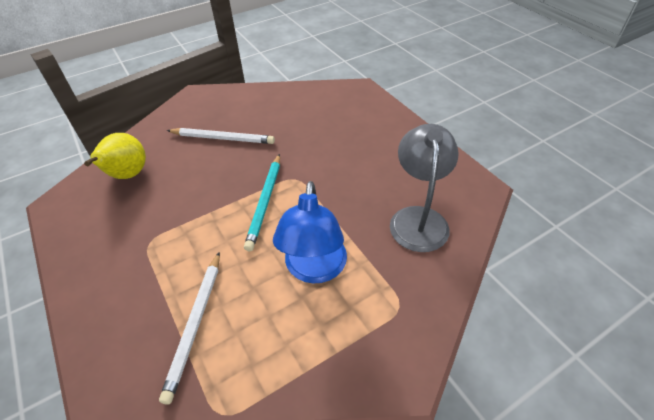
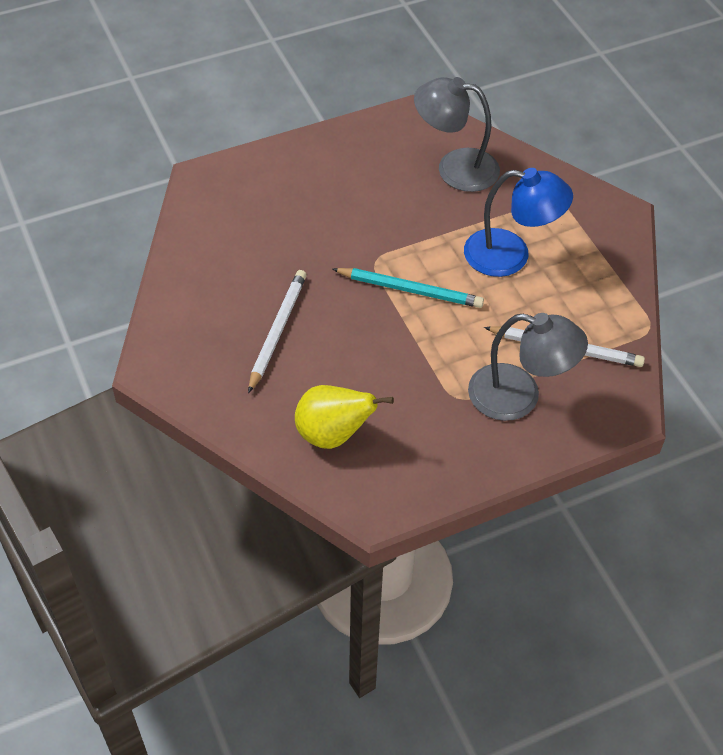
camera: 85 degrees left, 5 degrees up
(142, 287) = (519, 396): none -> grey lamp

